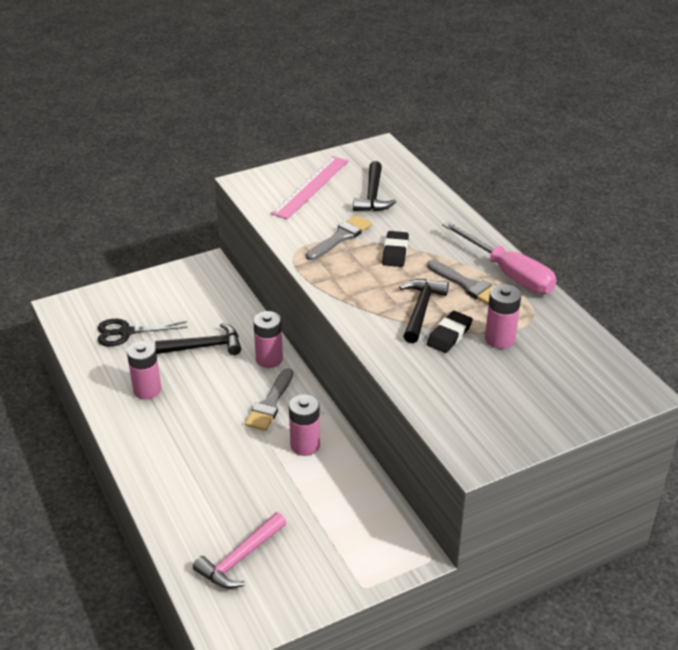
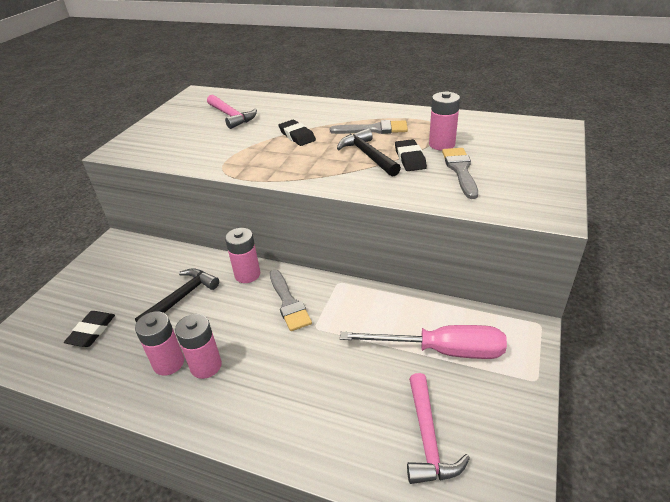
camera: 40 degrees left, 0 degrees up
(126, 332) = (92, 331): black scissors -> black eraser
(305, 445) = (354, 313): pink battery -> pink battery (206, 366)
(310, 187) = (176, 131): pink ruler -> none
(341, 237) = (244, 146): grey brush -> grey brush (460, 170)
(373, 195) = (231, 116): black hammer -> pink hammer
(508, 273) = (385, 113): pink screwdriver -> pink screwdriver (441, 351)

